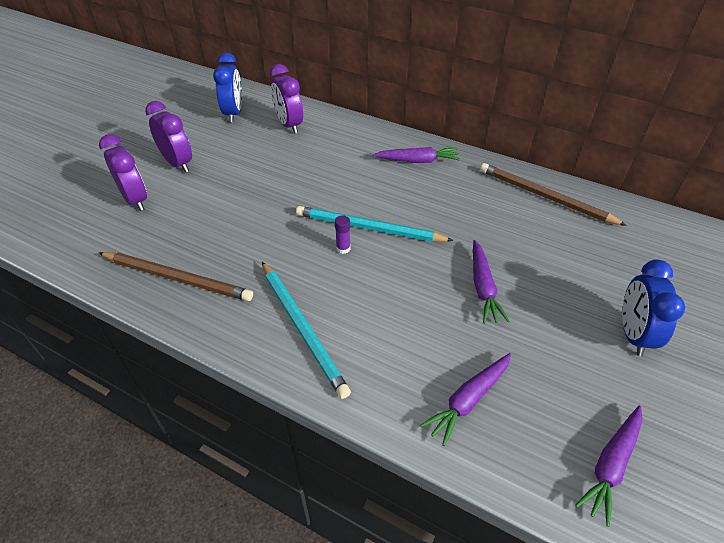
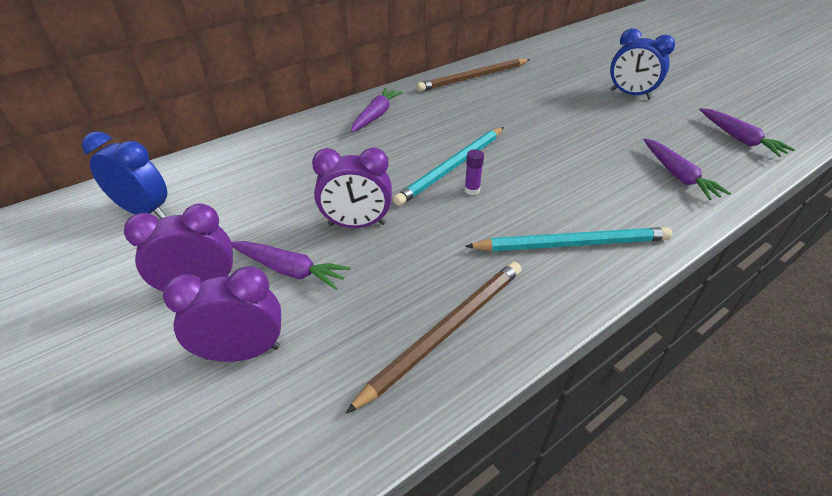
camera: 65 degrees left, 5 degrees down
(289, 125) = (227, 174): purple clock -> purple clock (357, 224)
(483, 287) = (561, 133): purple carrot -> purple carrot (289, 270)

